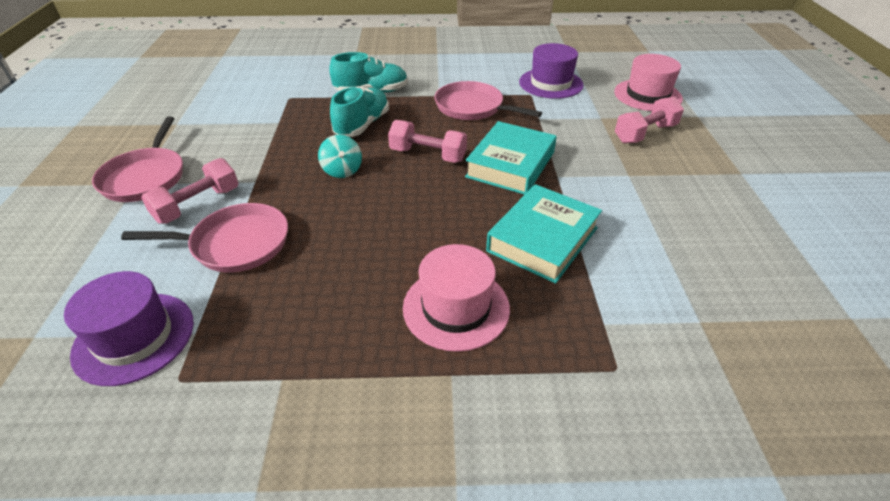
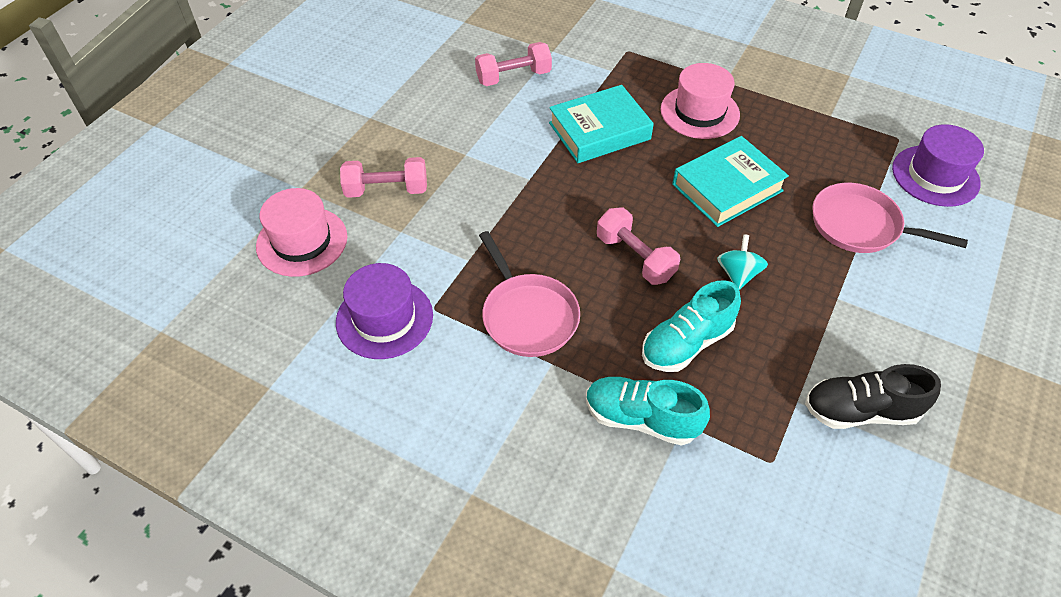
camera: 150 degrees left, 10 degrees up
(145, 177) = (969, 358): pink pan -> none
(198, 205) = (900, 288): pink dumbbell -> pink dumbbell (513, 77)
(235, 129) = (860, 411): none -> black shoe
(510, 164) = (560, 210): turquoise book -> turquoise book (727, 188)

